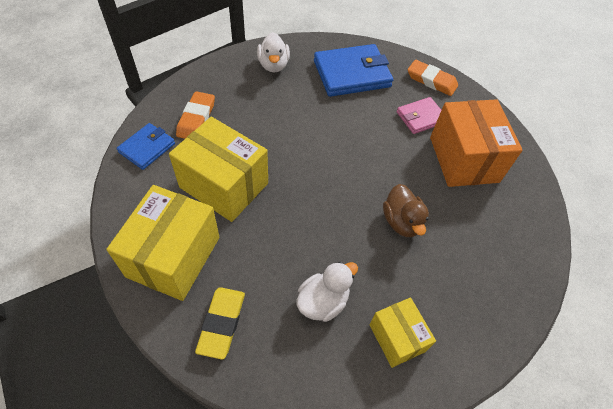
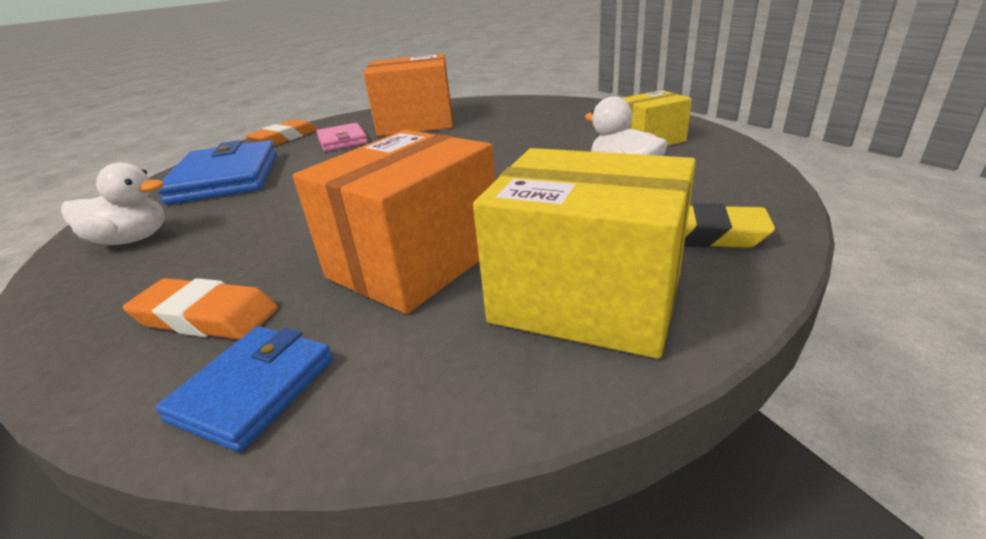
camera: 80 degrees left, 25 degrees down
(147, 148) = (254, 389): blue wallet -> blue wallet turned 75 degrees clockwise
(224, 185) = (415, 261): yellow box -> orange box
(401, 222) = (499, 144): brown duck -> none

